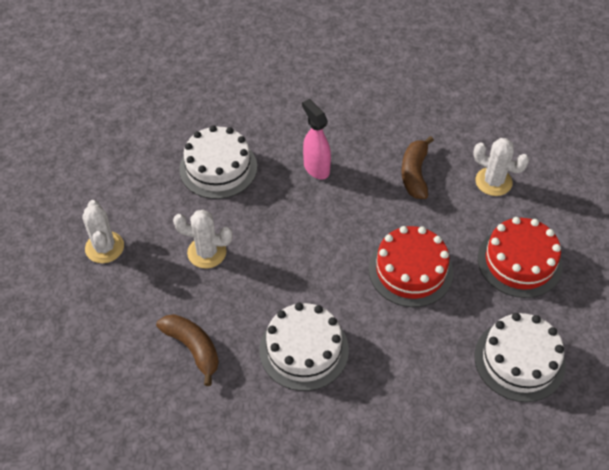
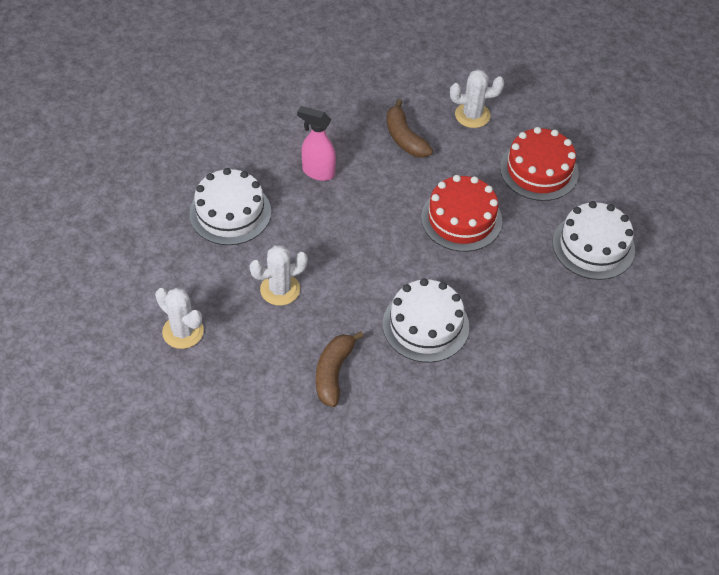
camera: 35 degrees left, 0 degrees up
(193, 348) = (333, 373): brown banana -> brown banana turned 90 degrees counterclockwise

